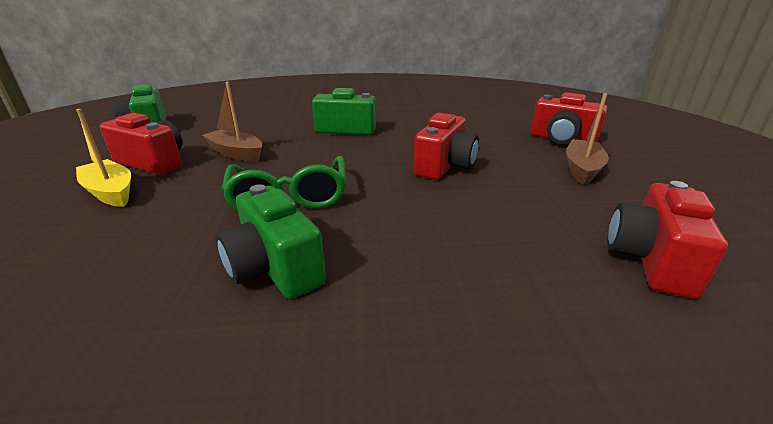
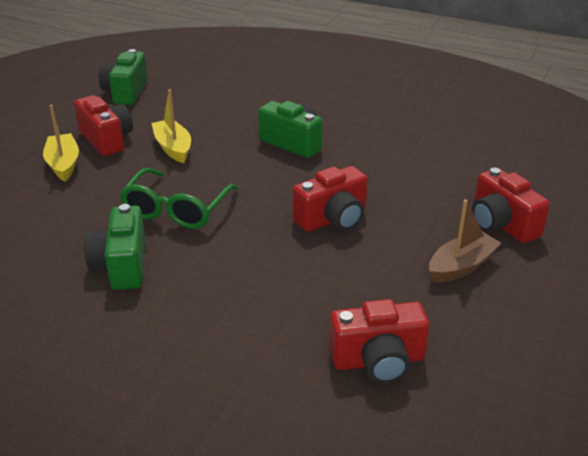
camera: 30 degrees right, 5 degrees up
(236, 153) = (173, 148): brown boat -> yellow boat
(650, 260) = (378, 361): red camera -> red camera turned 150 degrees counterclockwise

